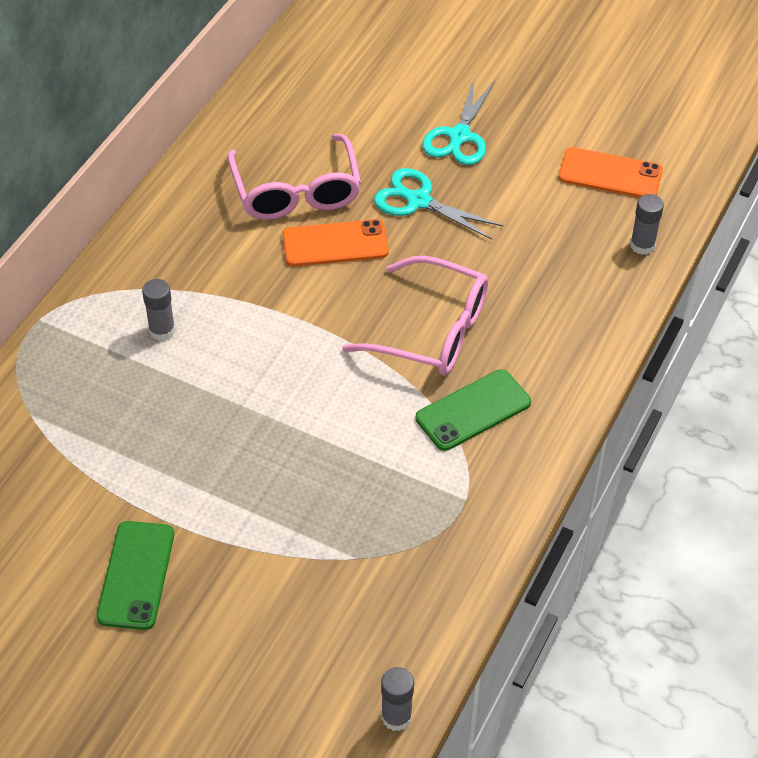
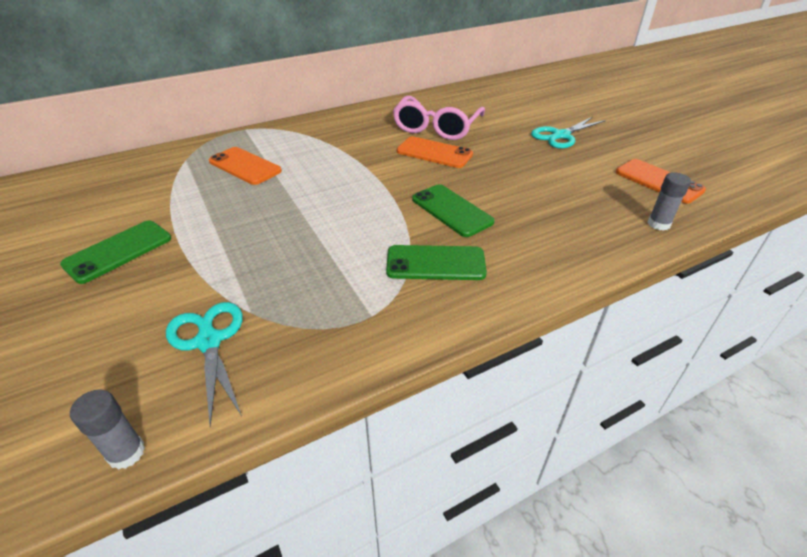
camera: 35 degrees right, 10 degrees down
(124, 385) = (245, 166): none -> orange phone
(162, 330) = (295, 153): grey glue stick -> none
(418, 201) = (506, 152): turquoise scissors -> turquoise scissors (209, 341)
(432, 331) = (451, 210): pink glasses -> green phone

